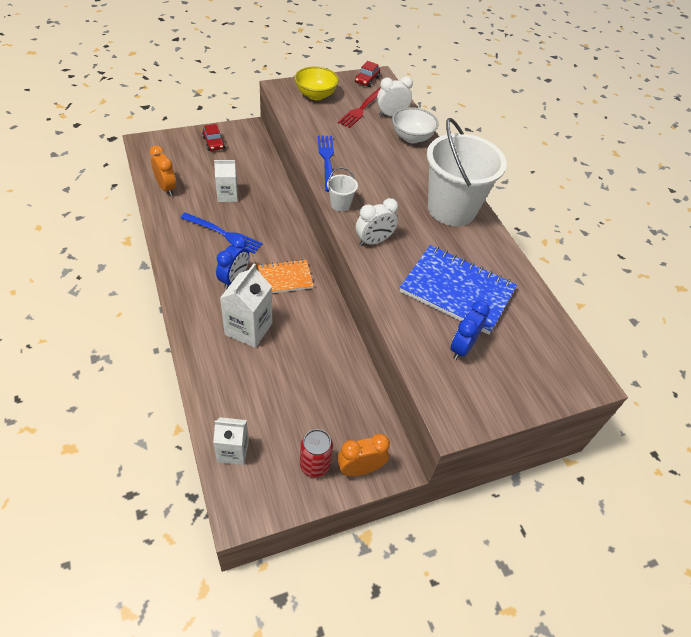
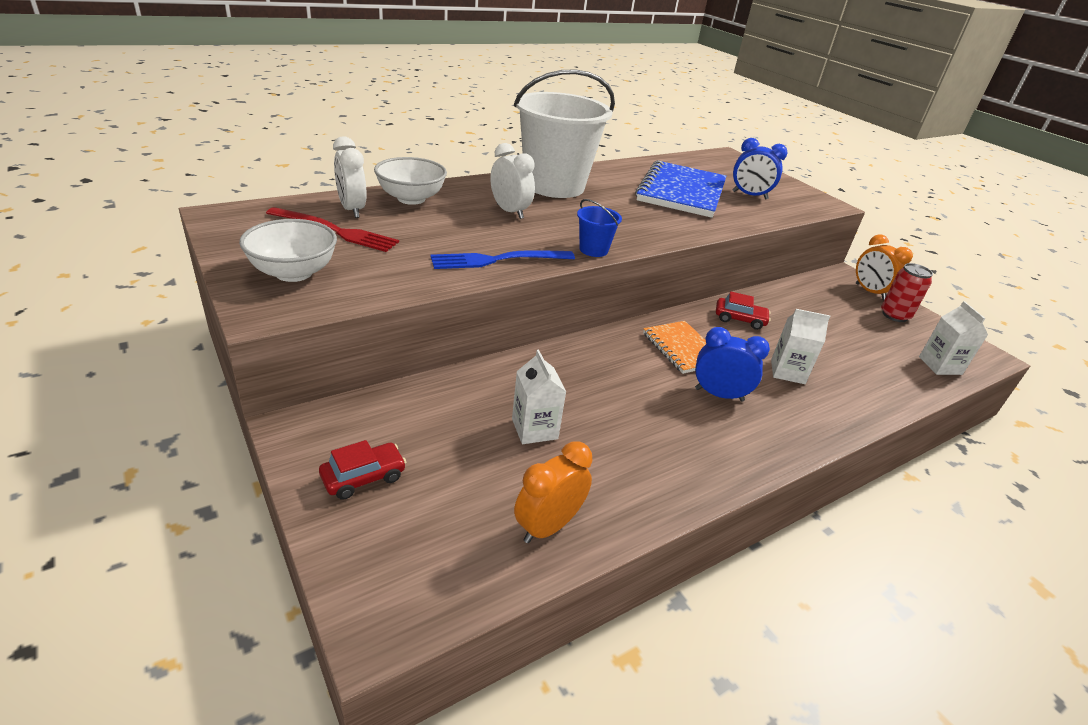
camera: 100 degrees left, 15 degrees down
(223, 234) = (634, 419): blue fork -> none
(248, 329) = (787, 372): white carton -> white carton, size x0.66
(315, 95) = (294, 273): yellow bowl -> white bowl
(340, 204) = (593, 250): white bucket -> blue bucket
(367, 80) = (235, 225): red car -> red car (739, 319)
(374, 241) = (646, 230): white clock -> white clock (510, 211)

